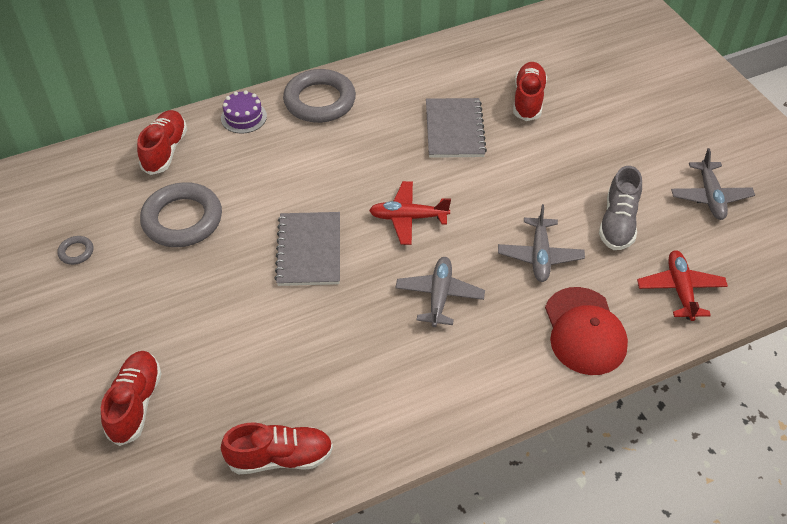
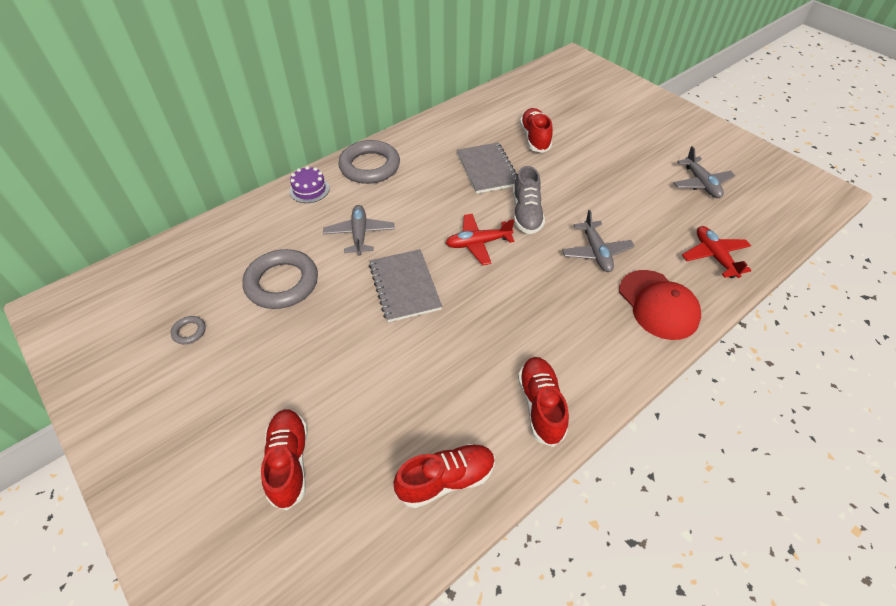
camera: 15 degrees left, 0 degrees up
(165, 150) = (248, 228): red shoe -> red shoe (541, 405)
(439, 296) = (529, 301): grey plane -> grey plane (359, 234)
(618, 223) = (643, 215): grey shoe -> grey shoe (526, 214)

